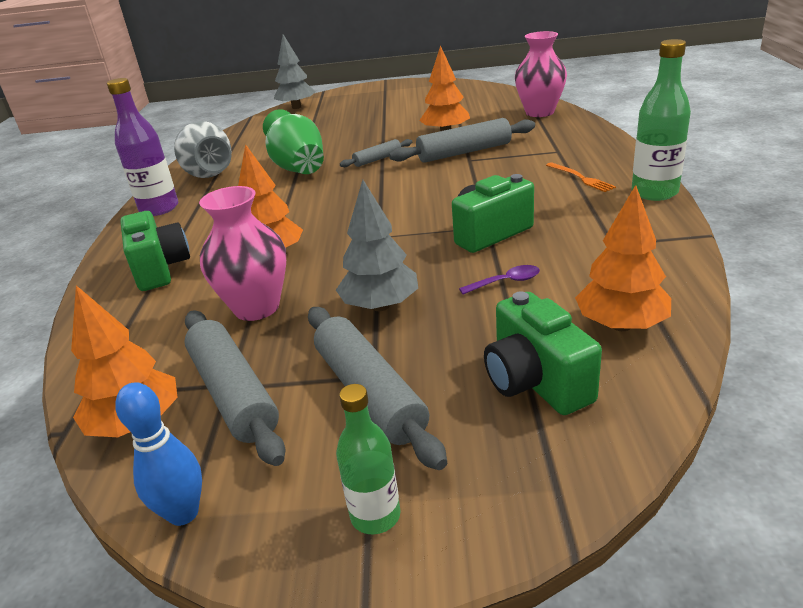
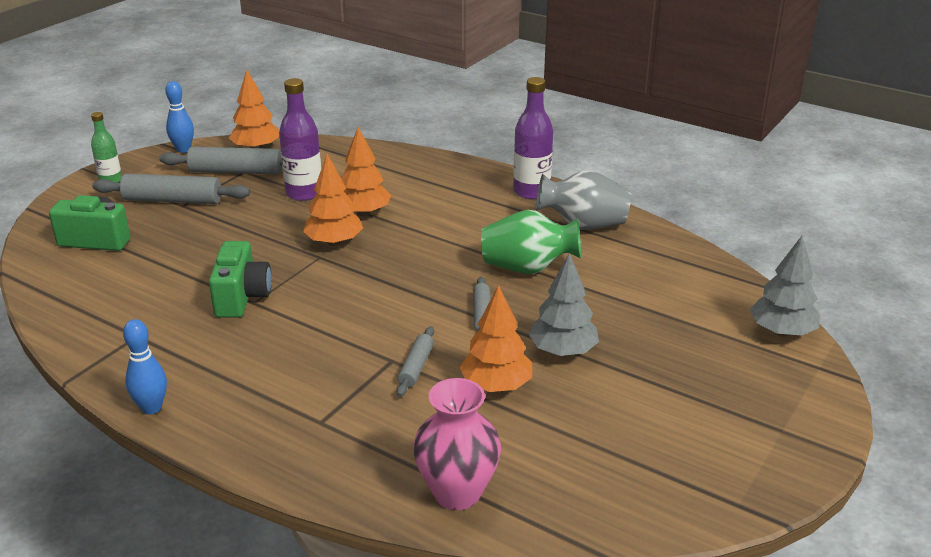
camera: 120 degrees right, 0 degrees up
(160, 269) = (412, 176): green camera -> none
(256, 307) = (304, 193): pink vase -> purple bottle
(380, 306) = (234, 227): grey tree -> grey tree (562, 351)
(464, 152) = (416, 367): grey rolling pin -> grey rolling pin, size x0.55
(506, 282) = (179, 273): purple spoon -> none
(580, 178) = (243, 392): orange fork -> none
(620, 325) = (77, 284): orange tree -> orange tree (334, 242)
(654, 192) = (151, 408): green bottle -> blue bowling pin

